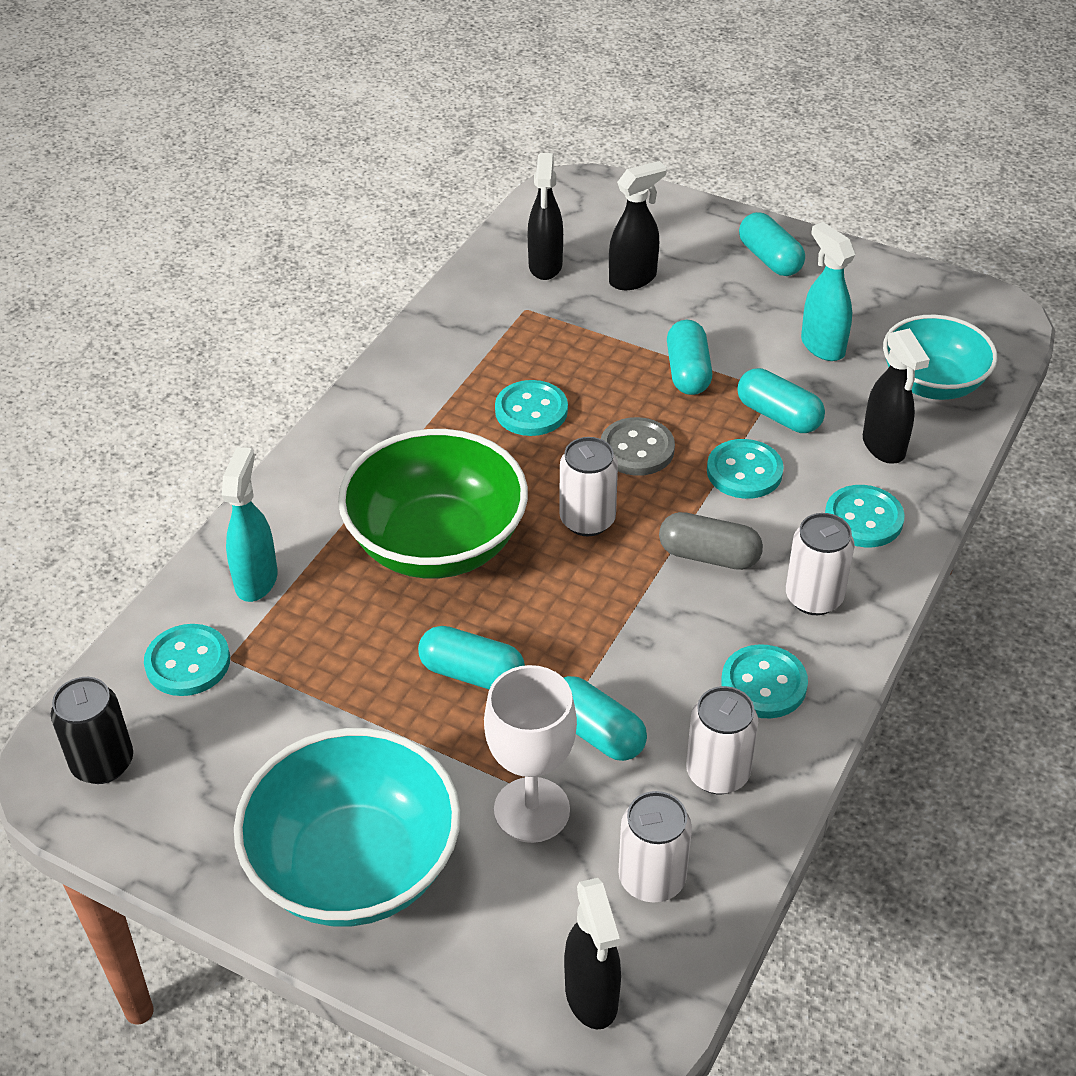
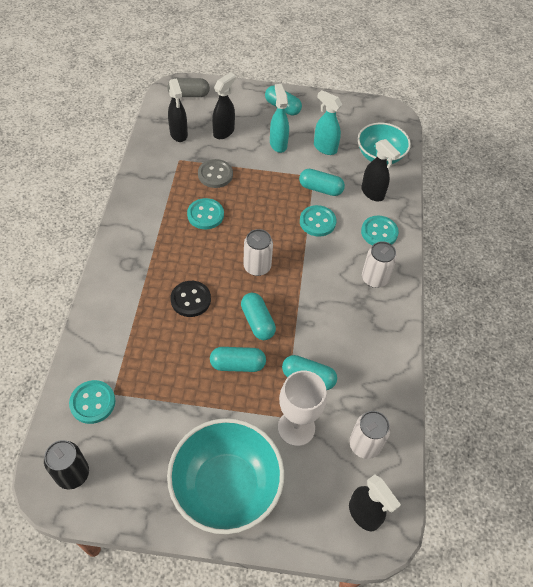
camera: 25 degrees left, 10 degrees up
(256, 580) = (108, 345): turquoise spray bottle -> turquoise spray bottle (278, 144)
(437, 544) = (190, 299): green bowl -> black button
(637, 449) = (264, 223): grey button -> grey button (215, 174)
(688, 372) = (270, 176): turquoise capsule -> turquoise capsule (257, 322)
(709, 556) = (320, 270): grey capsule -> grey capsule (189, 95)
(717, 773) = (370, 381): white can -> none
(763, 684) = (371, 329): turquoise button -> none

